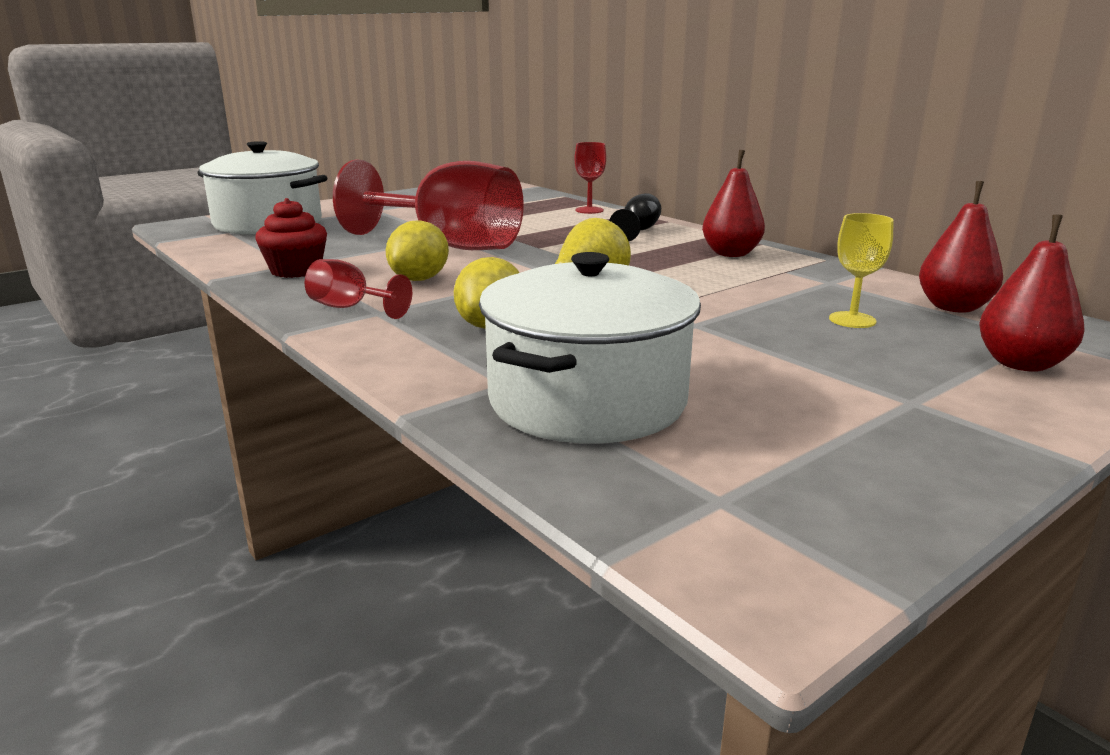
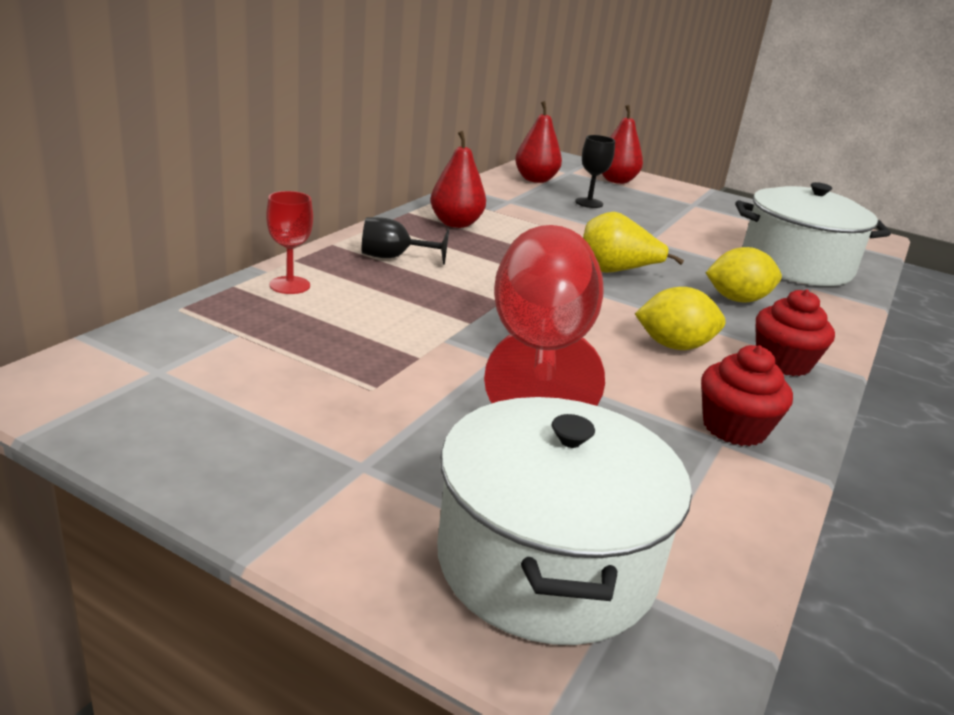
camera: 115 degrees left, 5 degrees up
(350, 308) = (783, 362): red goblet -> red cupcake
(852, 320) = (589, 203): yellow goblet -> black goblet

